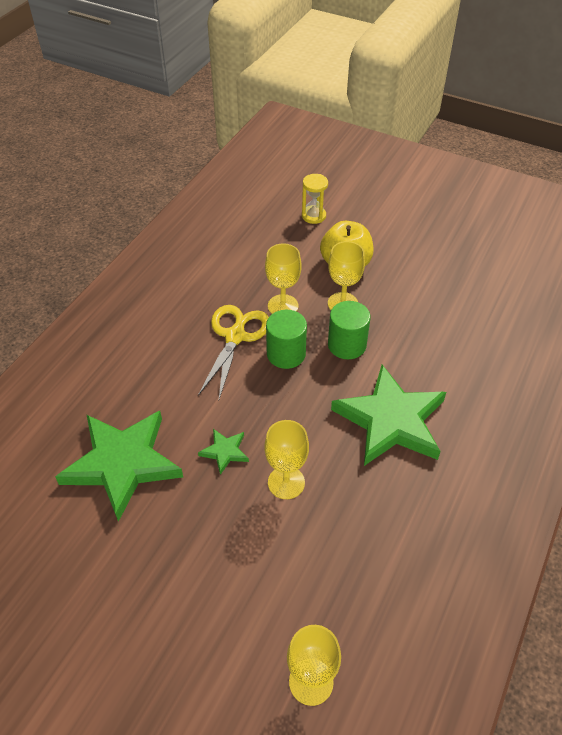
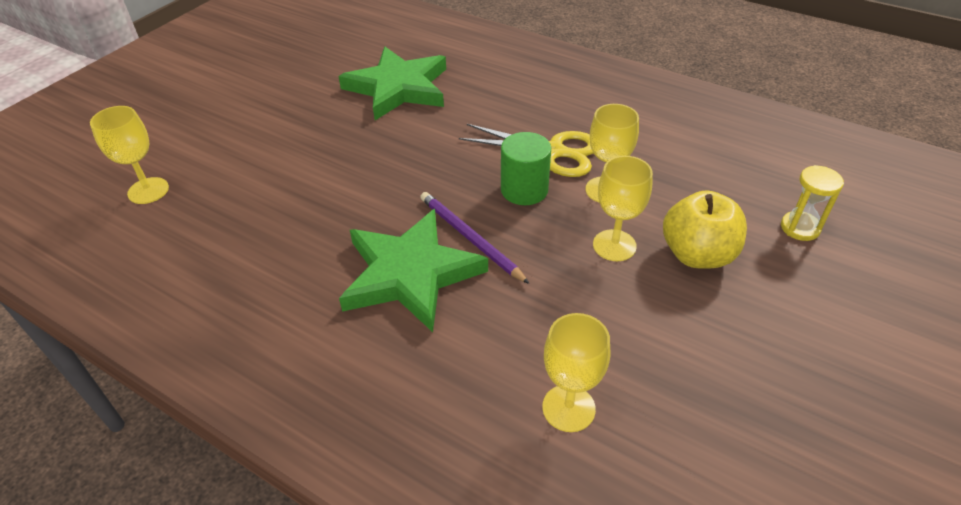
camera: 95 degrees right, 5 degrees down
(225, 451) = (396, 144): green star -> none
(286, 482) = (349, 183): yellow goblet -> yellow goblet (568, 408)
(346, 386) = (470, 238): none -> purple pencil
(347, 345) = (538, 243): green cylinder -> none

